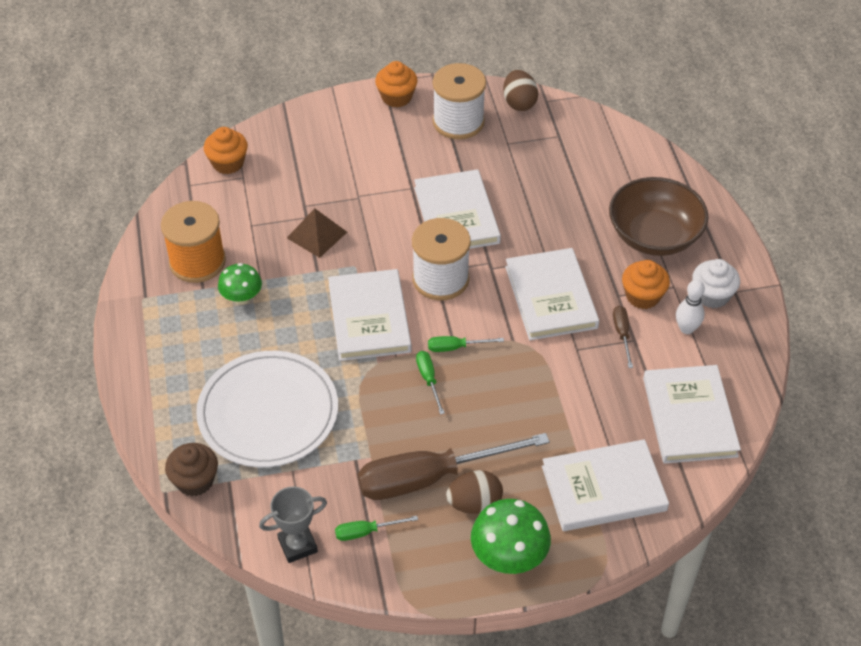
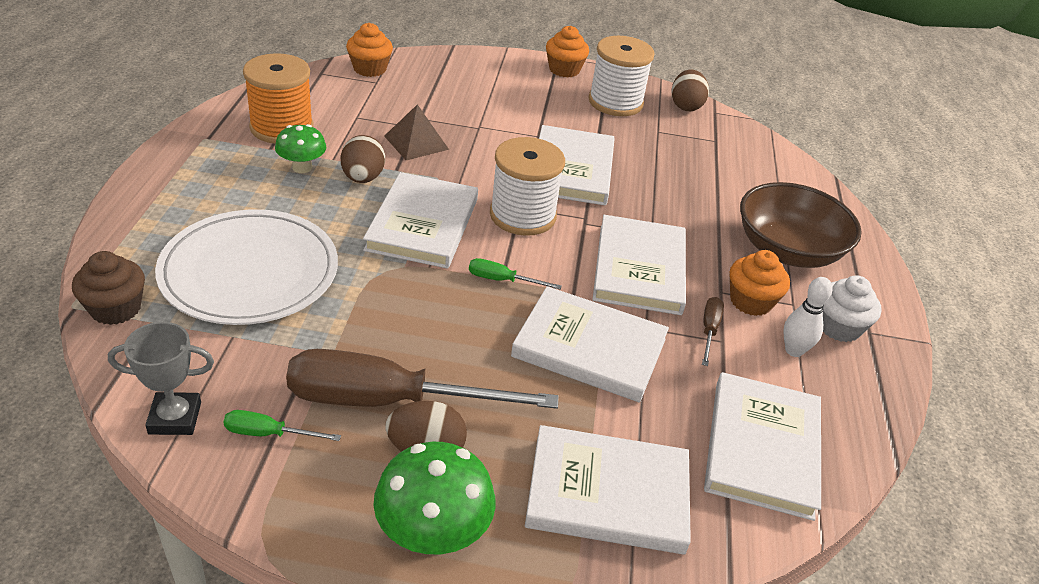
camera: 15 degrees right, 10 degrees down
(296, 290) = (363, 178): none -> brown egg
(429, 379) = (452, 300): green screwdriver -> none
(544, 382) = (589, 348): none -> white book

